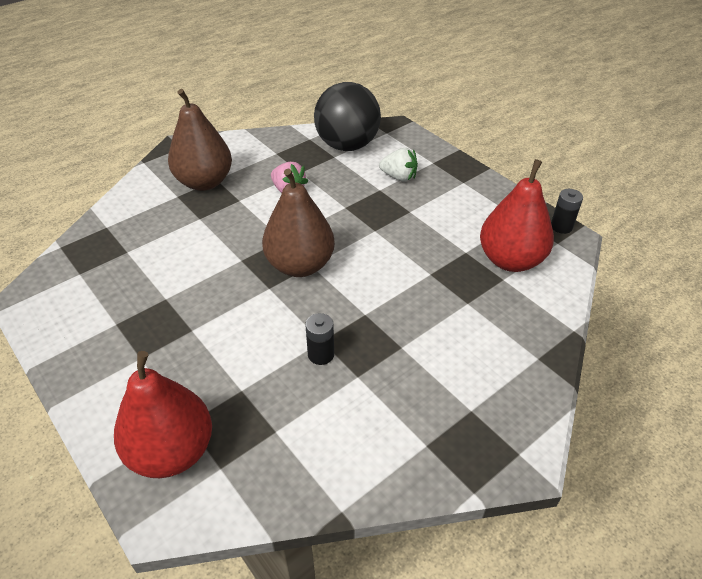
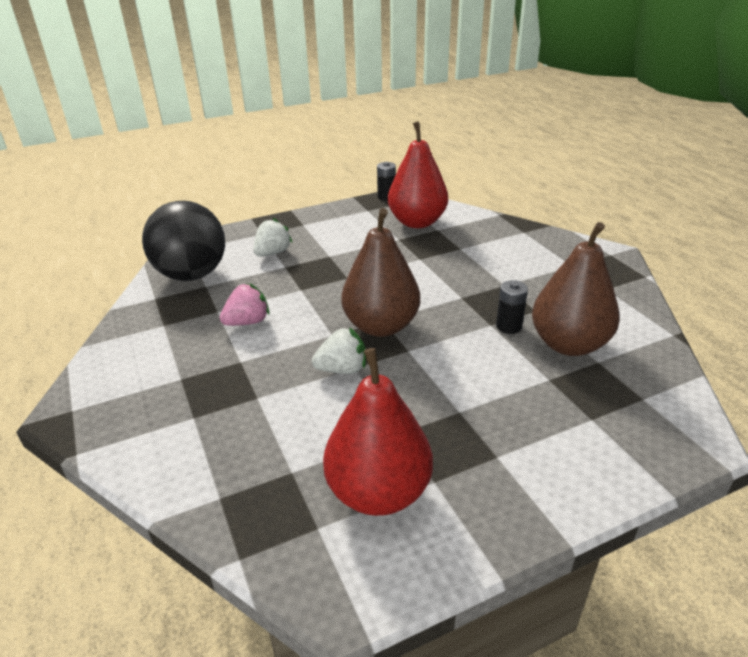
camera: 75 degrees left, 10 degrees down
(172, 451) = (629, 430): red pear -> red pear (378, 492)
(204, 182) = (181, 389): brown pear -> brown pear (568, 344)
(236, 253) = (342, 369): none -> white strawberry

